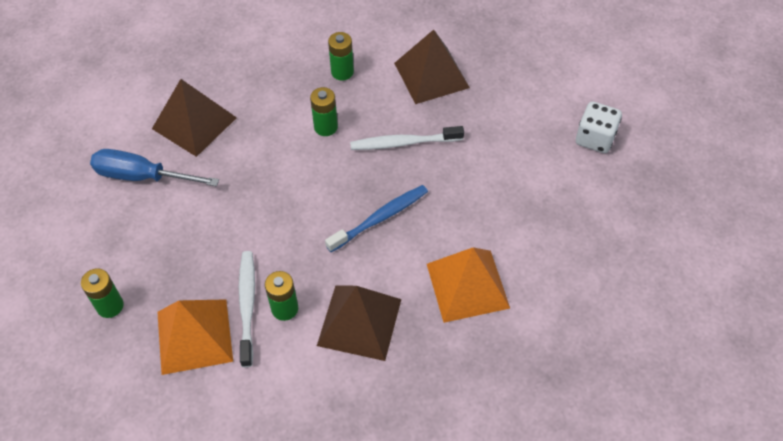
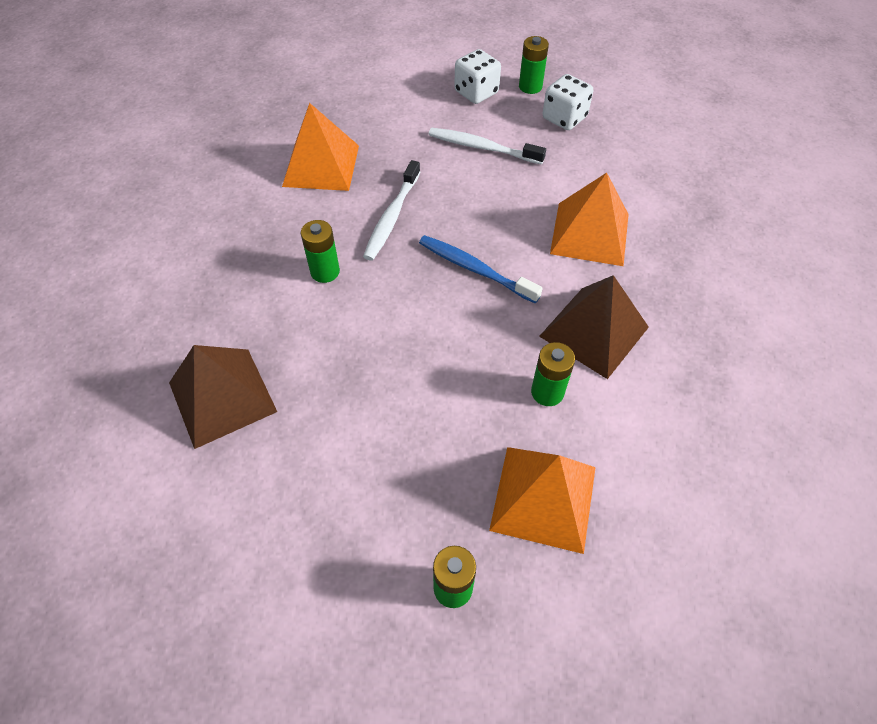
camera: 65 degrees left, 0 degrees up
(142, 176) = (266, 484): blue screwdriver -> none
(247, 305) = (526, 427): white toothbrush -> white toothbrush (482, 147)
(342, 72) = (259, 231): green battery -> green battery (530, 87)
(380, 218) = (475, 269): blue toothbrush -> blue toothbrush turned 45 degrees counterclockwise
(431, 75) = (321, 165): brown pyramid -> orange pyramid
(608, 217) = (564, 118): none -> white dice

